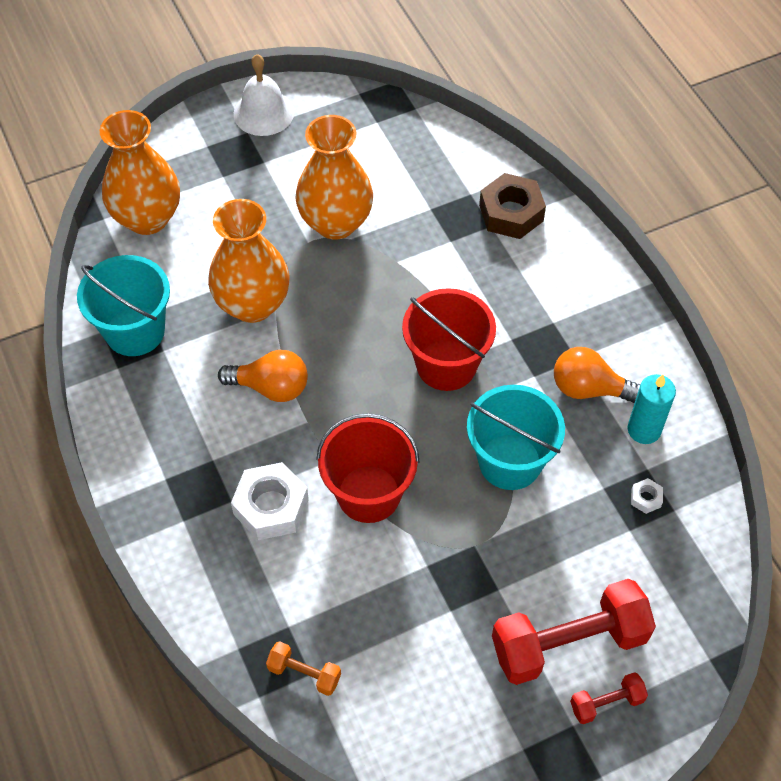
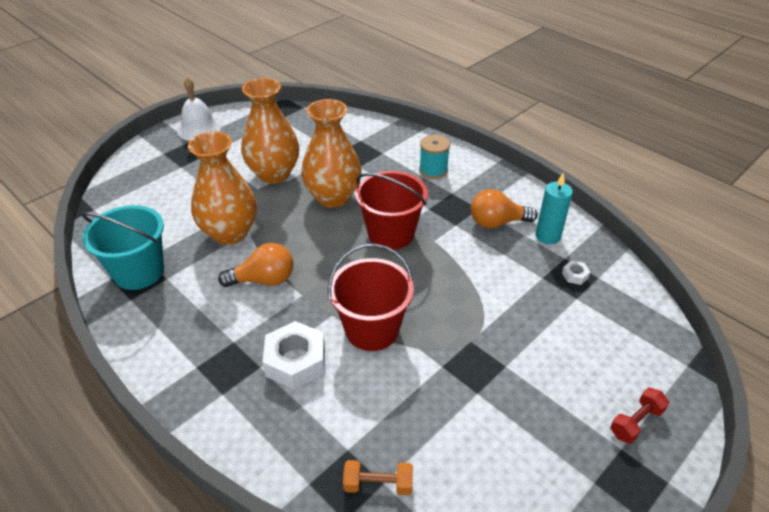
camera: 20 degrees left, 15 degrees down
(147, 218) = (129, 201): orange vase -> orange vase (333, 197)
(510, 462) = (467, 279): turquoise bucket -> none
(511, 213) = (392, 144): brown nut -> none
(546, 277) = (433, 170): none -> turquoise spool
(568, 643) = (580, 387): red dumbbell -> none

